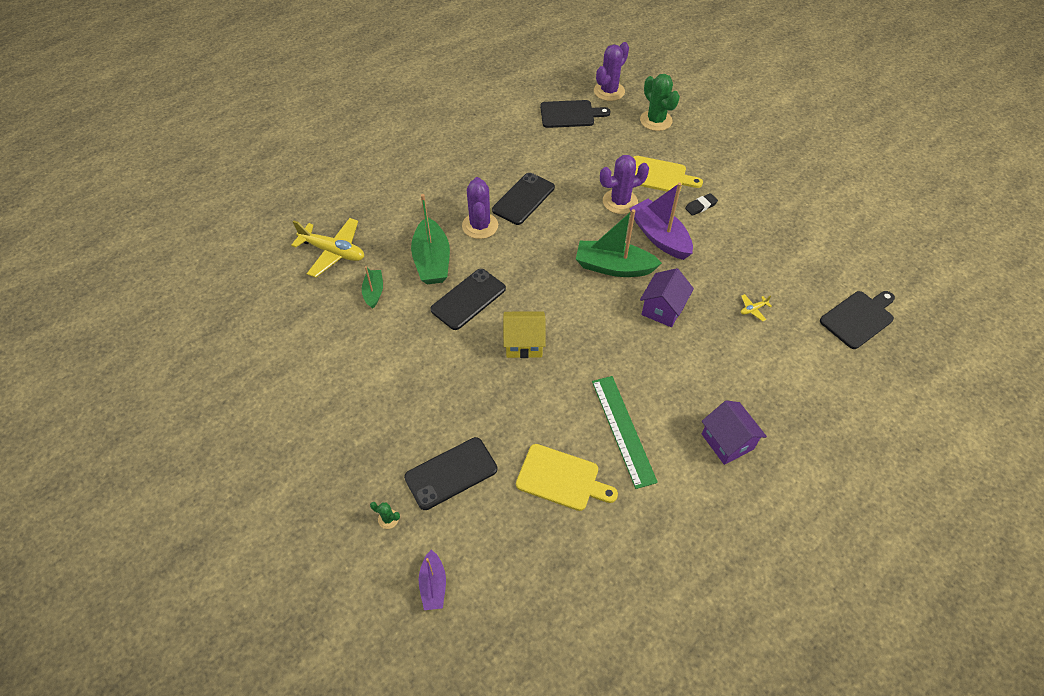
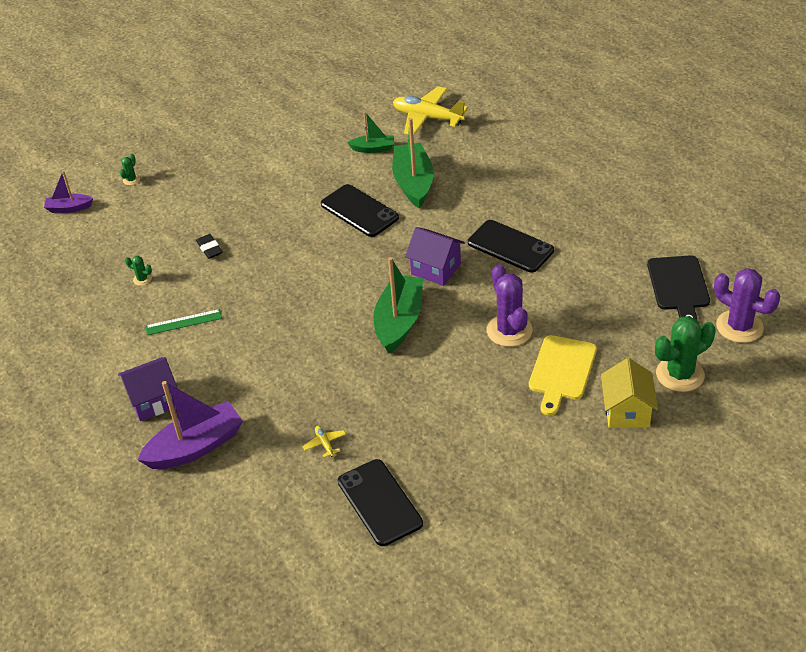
camera: 95 degrees right, 10 degrees down
(333, 252) = (427, 118): yellow plane -> yellow plane turned 90 degrees clockwise
(432, 261) = (413, 183): green boat -> green boat turned 90 degrees clockwise
(451, 473) = (164, 211): black phone -> black phone (379, 502)
(480, 226) = (465, 214): purple cactus -> none
(524, 343) = (298, 252): yellow house -> yellow house (626, 411)
(561, 478) = (142, 279): yellow cutting board -> green cactus
(623, 430) = (183, 322): green ruler -> green ruler, size x0.59
(659, 237) = (447, 365): purple boat -> purple boat (195, 447)
(663, 309) = (333, 361): purple house -> purple house (436, 269)
(701, 206) = (504, 410): black eraser -> black eraser (209, 248)
(858, 318) = (301, 552): black cutting board -> none

